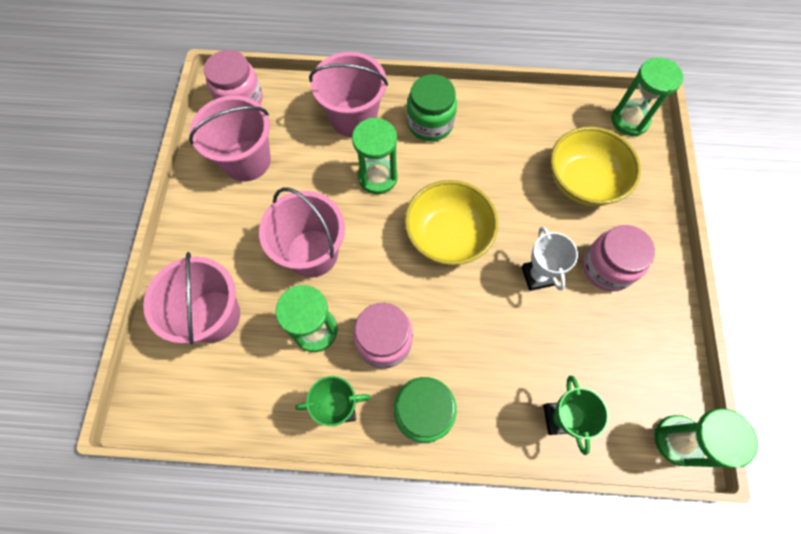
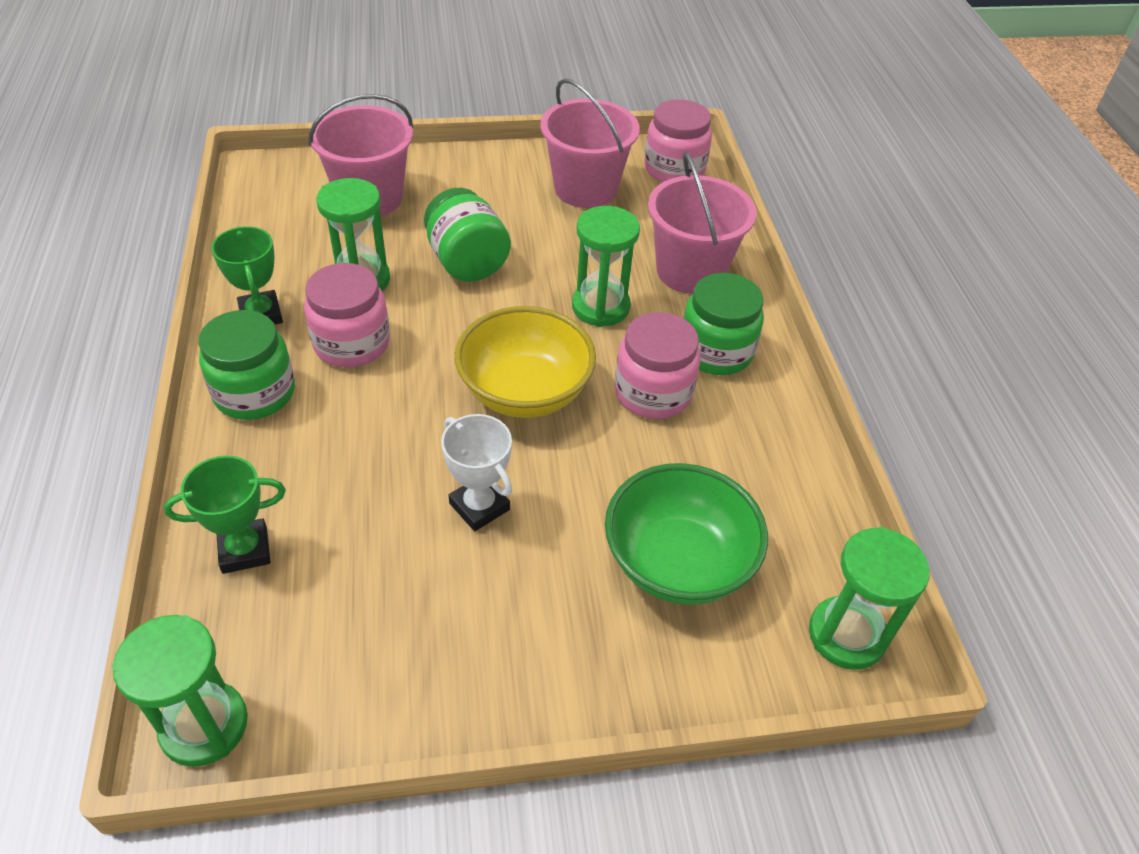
camera: 75 degrees right, 20 degrees down
(312, 253) = (467, 262): pink bucket -> green jar
(537, 276) = (479, 506): white trophy -> white trophy turned 75 degrees clockwise
(583, 182) = (678, 562): yellow bowl -> green bowl
(607, 268) = (513, 606): pink jar -> pink jar (653, 393)

